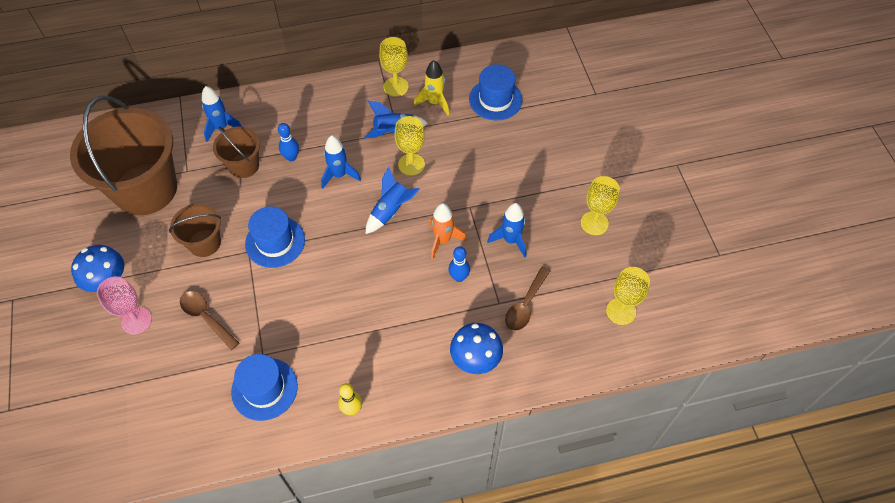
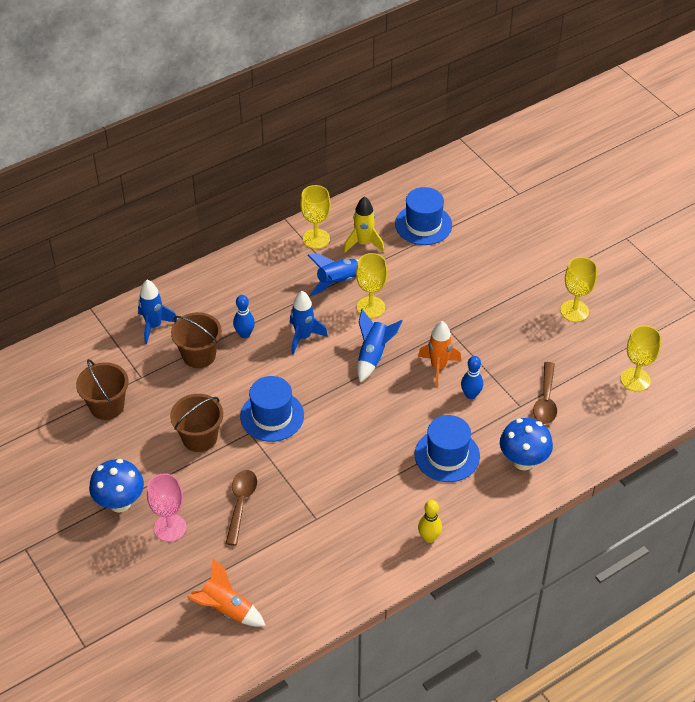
camera: 20 degrees left, 10 degrees down
(141, 417) = (226, 609): none -> orange rocket
(145, 189) = (107, 406): brown bucket -> brown bucket, size x0.49
(206, 318) = (241, 504): brown spoon -> brown spoon turned 75 degrees clockwise
(264, 389) = (335, 547): blue hat -> blue hat (447, 455)
(510, 240) = (503, 348): blue rocket -> none

